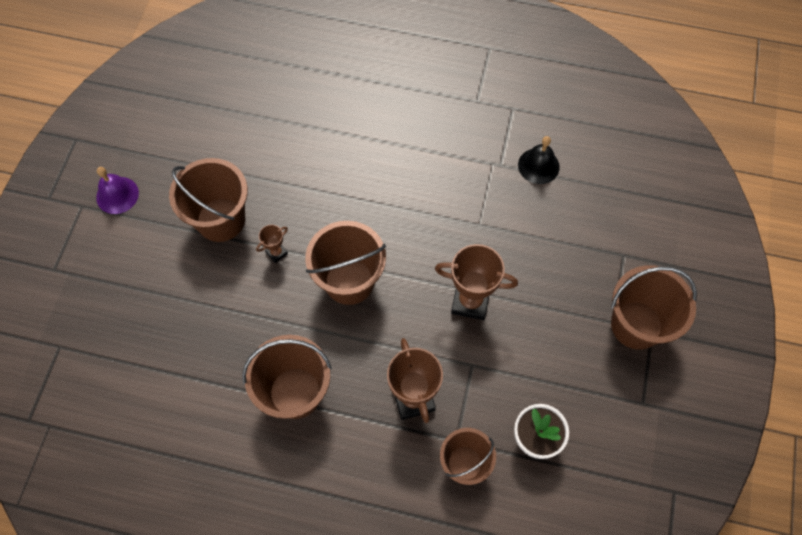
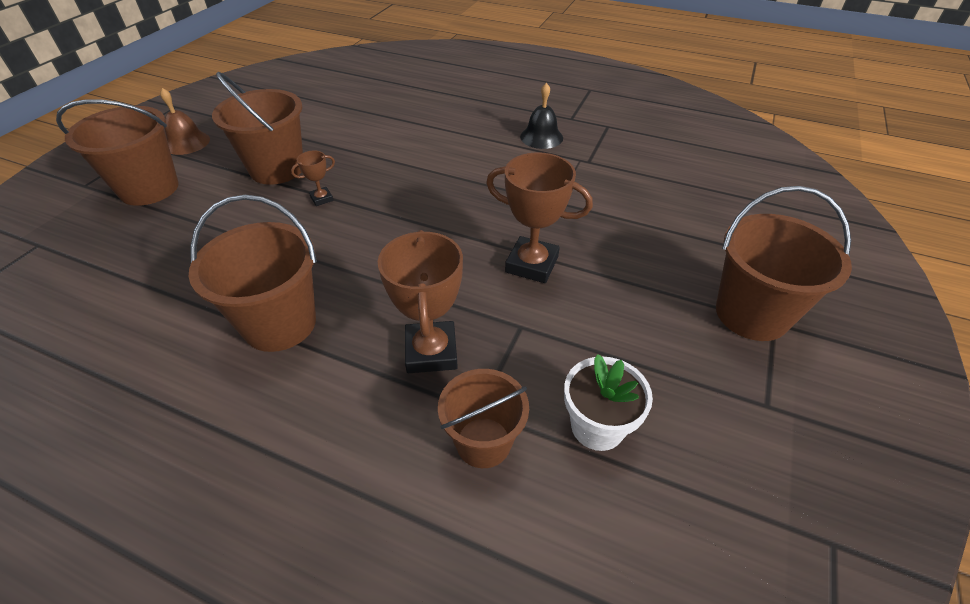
camera: 10 degrees right, 20 degrees down
(117, 195) = (187, 142): purple bell -> brown bell
(349, 281) = (392, 230): brown bucket -> brown bucket (149, 189)
(538, 166) = (631, 166): black bell -> black bell (541, 137)

